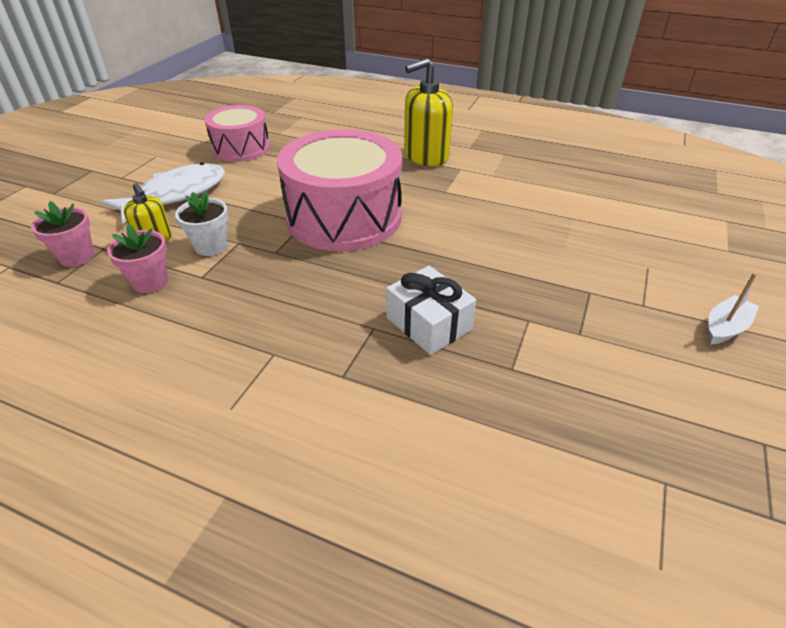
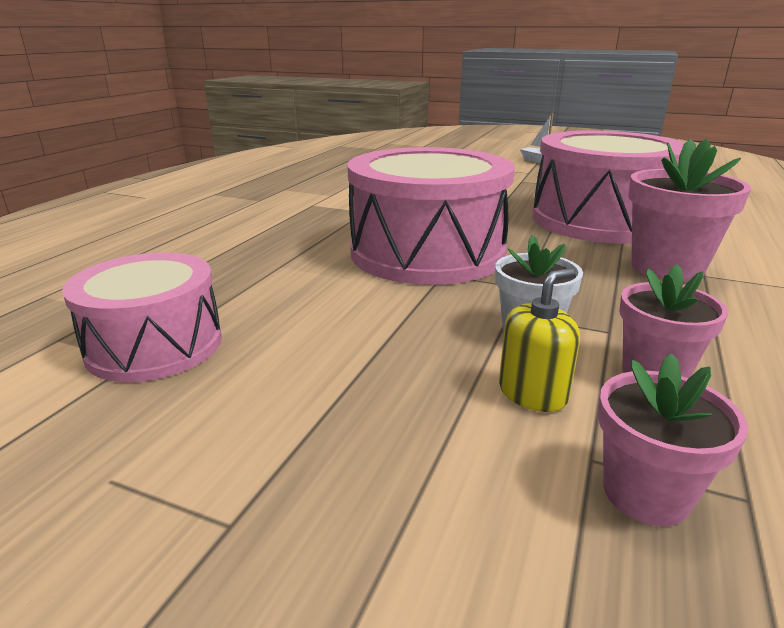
camera: 90 degrees left, 15 degrees down
(176, 195) = (355, 398): white fish -> none
(292, 334) = (666, 268): none -> pink flower pot
(426, 156) = (272, 216): yellow soap dispenser -> none
(429, 323) = (599, 220): white gift -> pink drum

